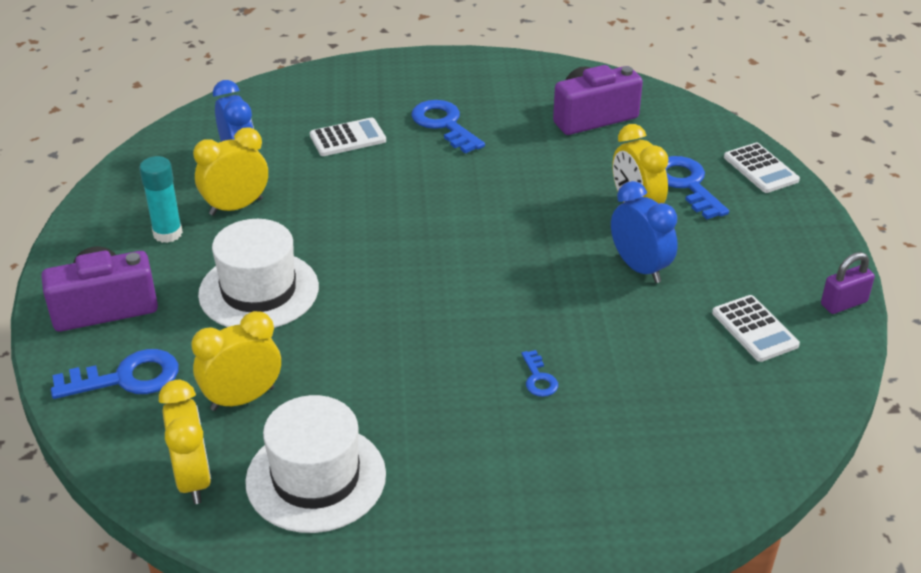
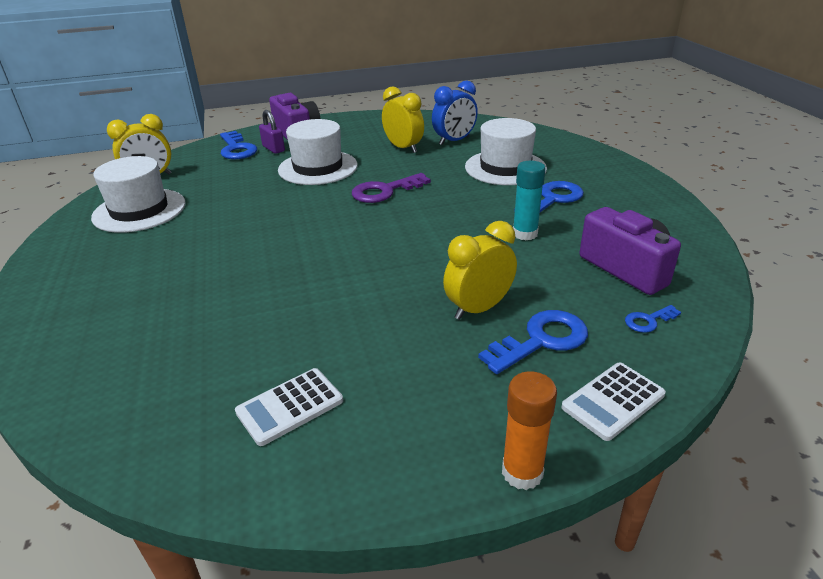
camera: 80 degrees right, 5 degrees down
(167, 233) = (369, 136): turquoise glue stick -> turquoise glue stick (525, 234)
(242, 399) = (215, 179): yellow clock -> none
(348, 138) = (505, 168): white calculator -> white hat
(367, 237) = (385, 191): none -> purple key
(538, 378) = (222, 279): blue key -> blue key (648, 321)
(639, 268) = (380, 319): blue clock -> none
(826, 222) = (522, 472): none -> orange glue stick
(843, 303) = (346, 492): purple padlock -> purple padlock (273, 149)

